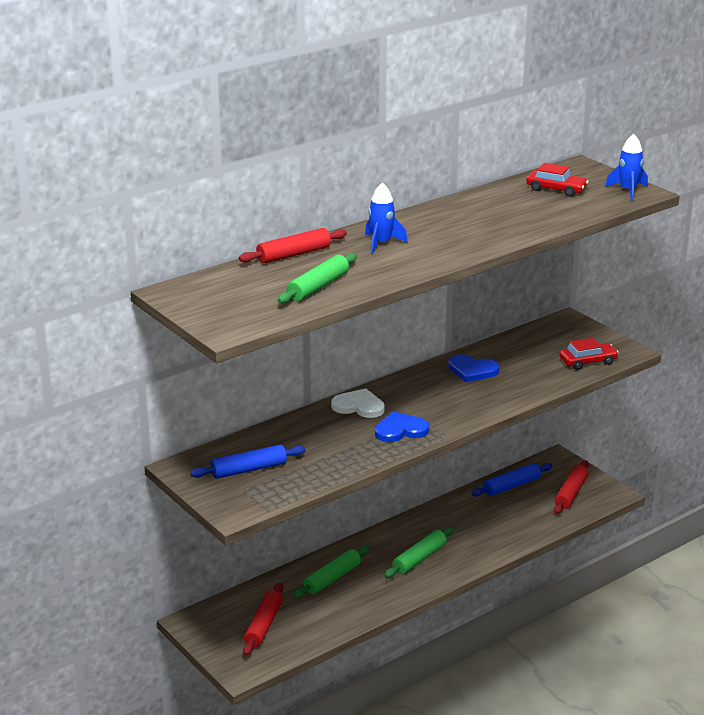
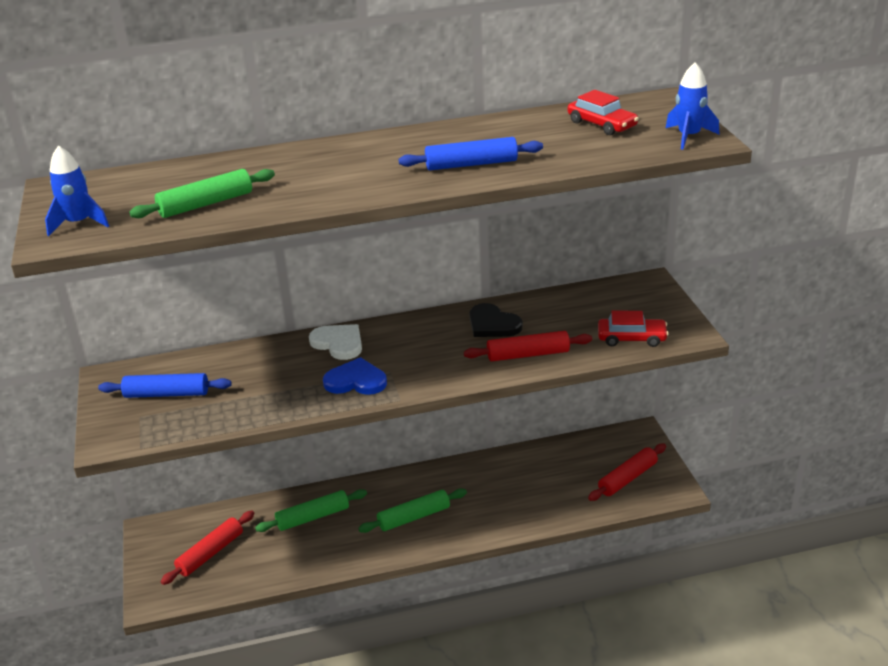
camera: 25 degrees right, 5 degrees up
(293, 254) = (228, 162): red rolling pin -> red rolling pin (528, 354)
(381, 243) = (332, 163): blue rocket -> blue rocket (78, 223)
(472, 370) = (493, 324): blue heart -> black heart
(512, 486) = (568, 455): blue rolling pin -> blue rolling pin (471, 164)

